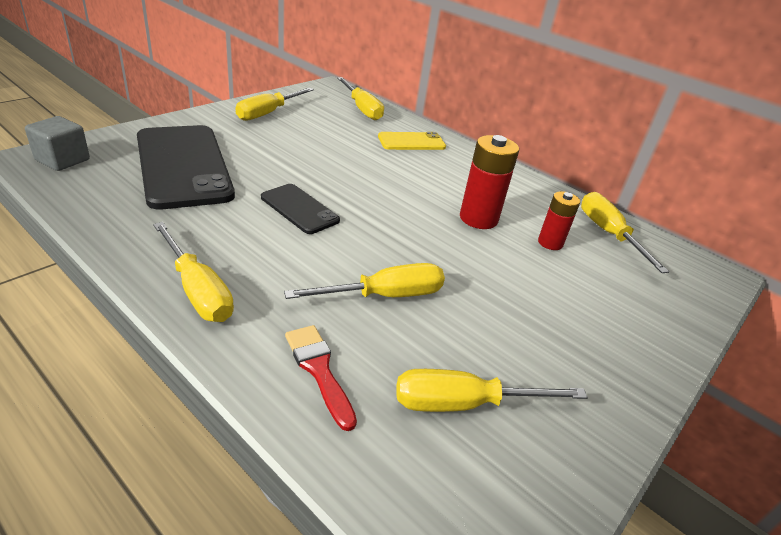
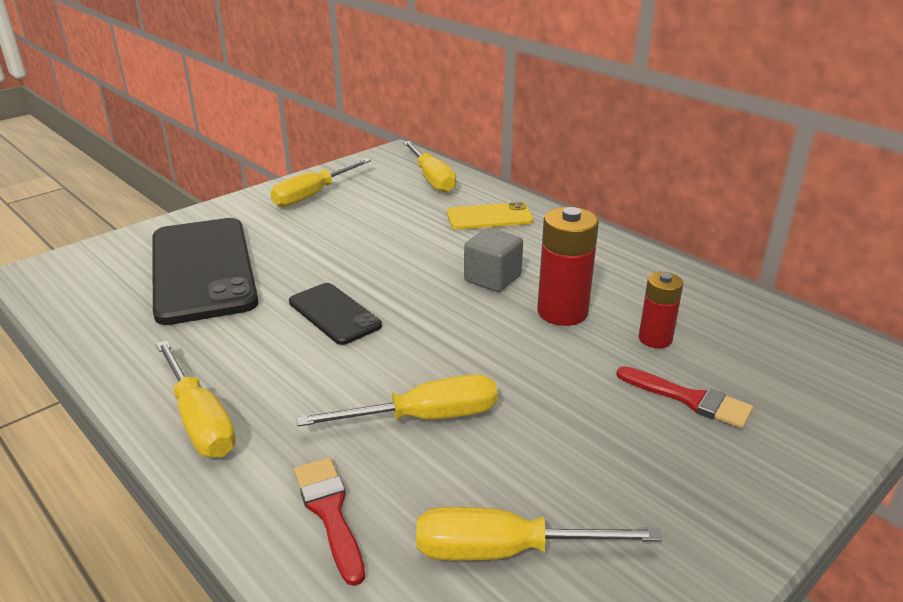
camera: 10 degrees right, 5 degrees down
(62, 160) = (67, 272): grey cube -> grey cube (492, 278)
(583, 290) = (689, 399): none -> red brush
(608, 234) = (740, 322): yellow screwdriver -> none

